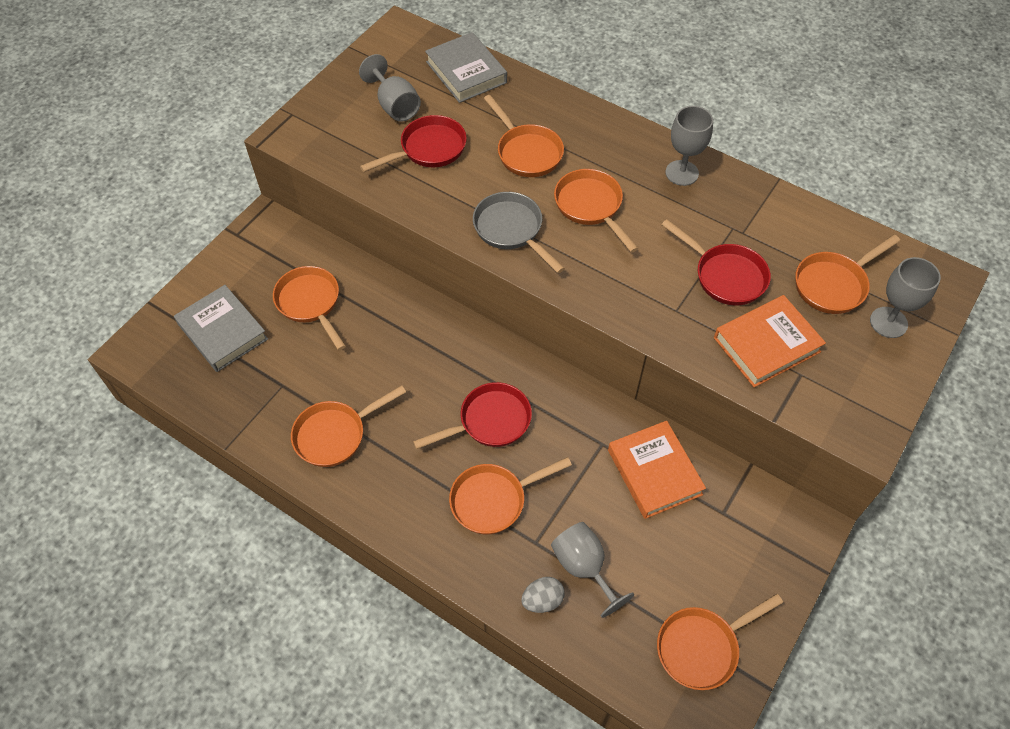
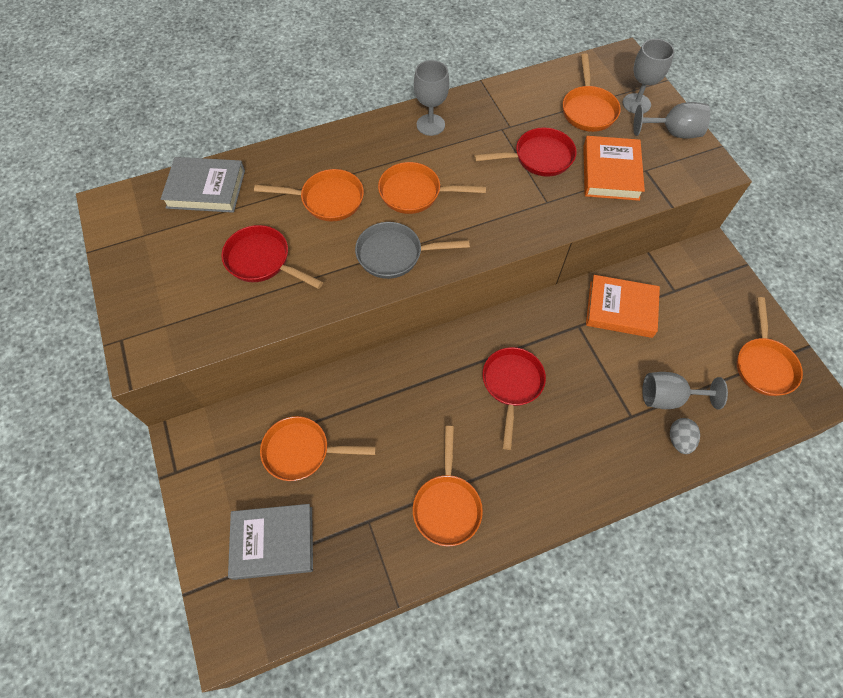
camera: 55 degrees left, 5 degrees up
(395, 106) = (191, 257): grey goblet -> grey goblet (673, 133)
(428, 149) = (262, 261): red pan -> red pan turned 60 degrees counterclockwise
(493, 500) = (580, 423): orange pan -> none

